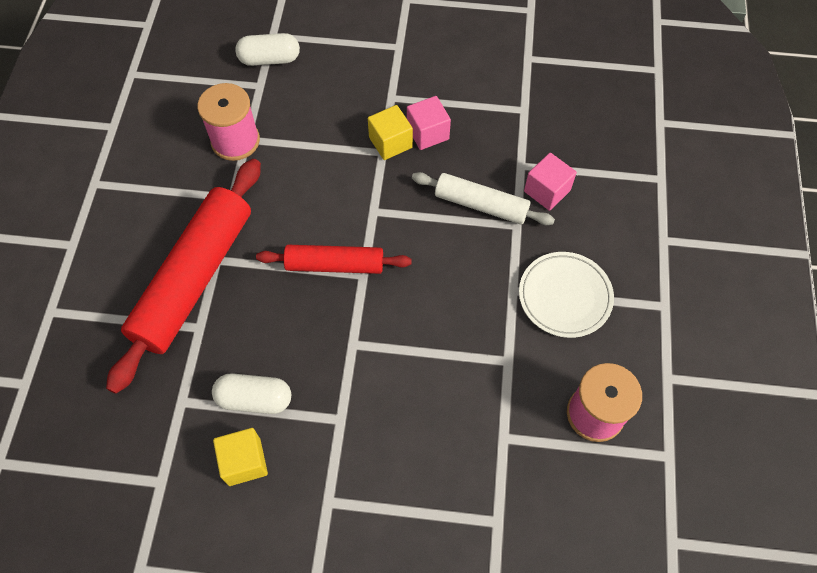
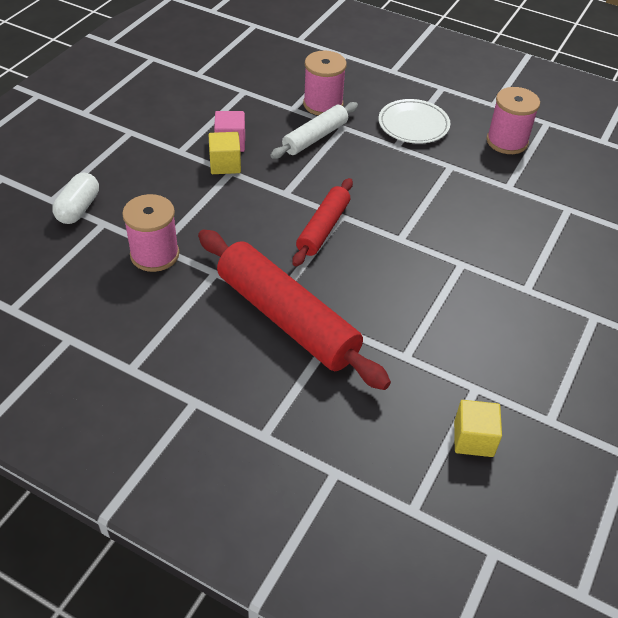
camera: 70 degrees left, 15 degrees down
(244, 462) = (477, 329): yellow cube -> yellow cube (473, 439)
(254, 399) = (423, 308): white capsule -> none
(547, 191) = (323, 104): pink cube -> pink spool

